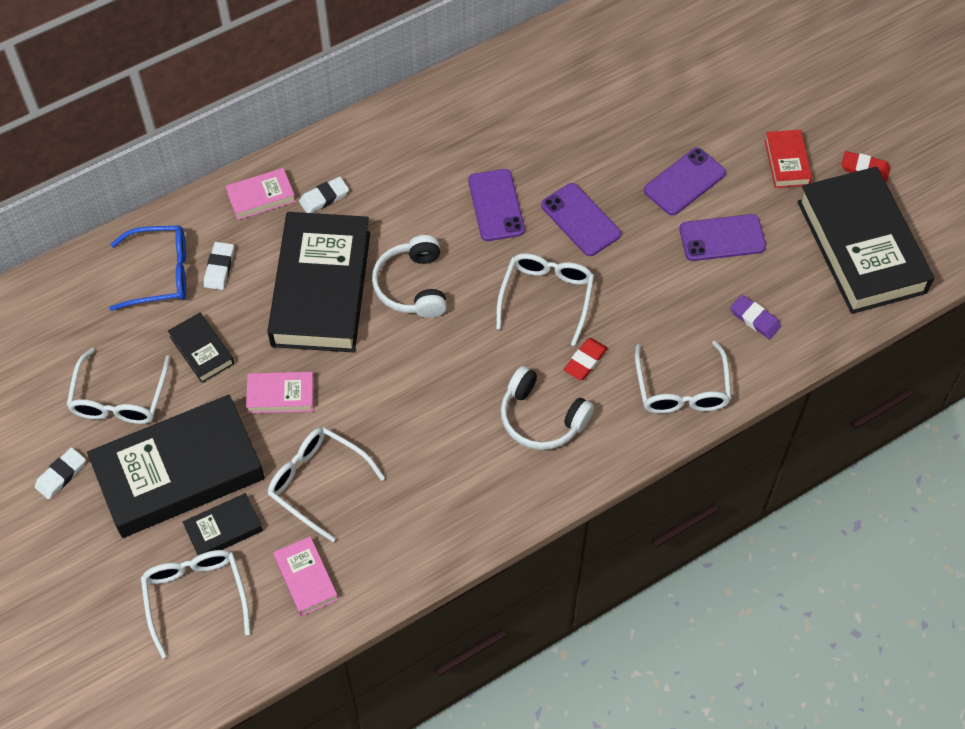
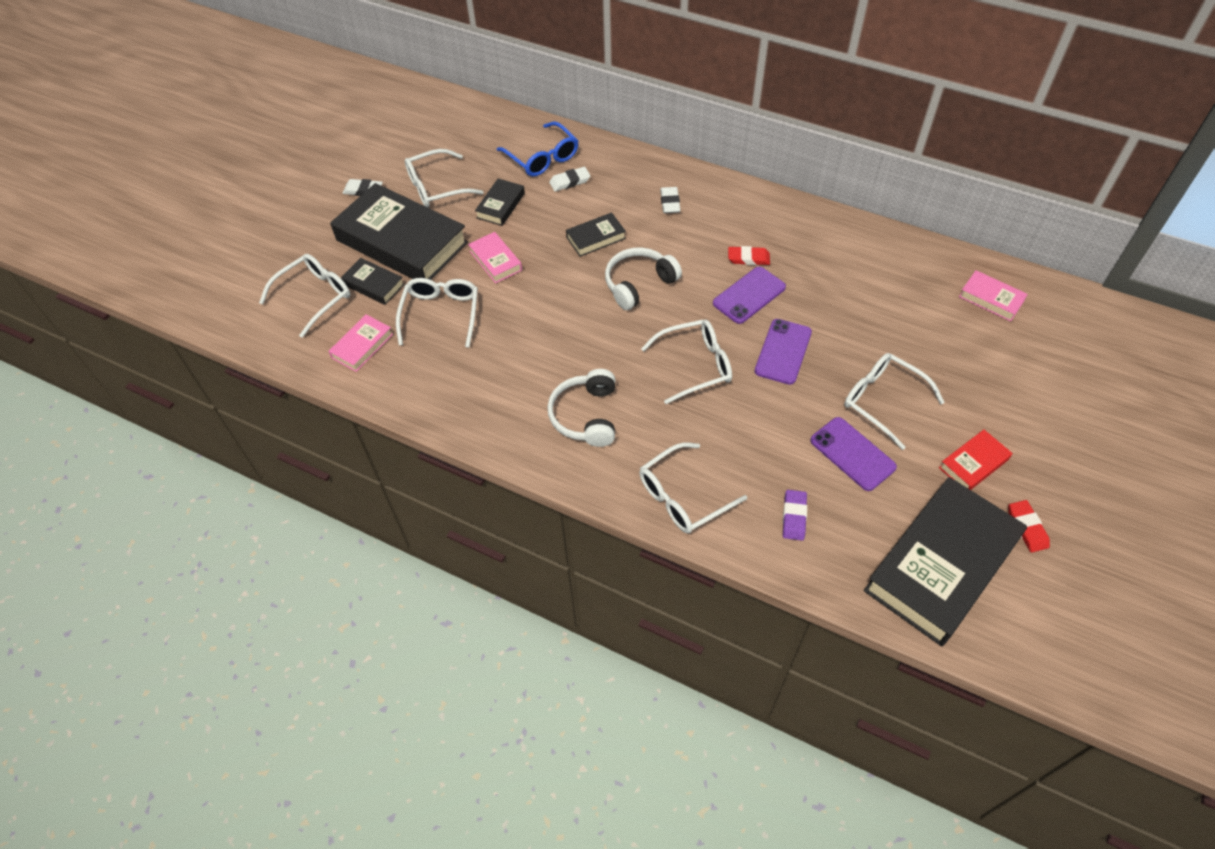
camera: 60 degrees right, 5 degrees down
(261, 197) = (642, 172): pink book -> pink book (991, 299)
(321, 288) = (596, 238): black book -> black book, size x0.45
(324, 198) = (670, 202): white eraser -> white eraser turned 60 degrees clockwise
(585, 361) = (658, 418): red eraser -> red eraser (748, 258)
(684, 182) = (882, 401): purple phone -> white glasses

